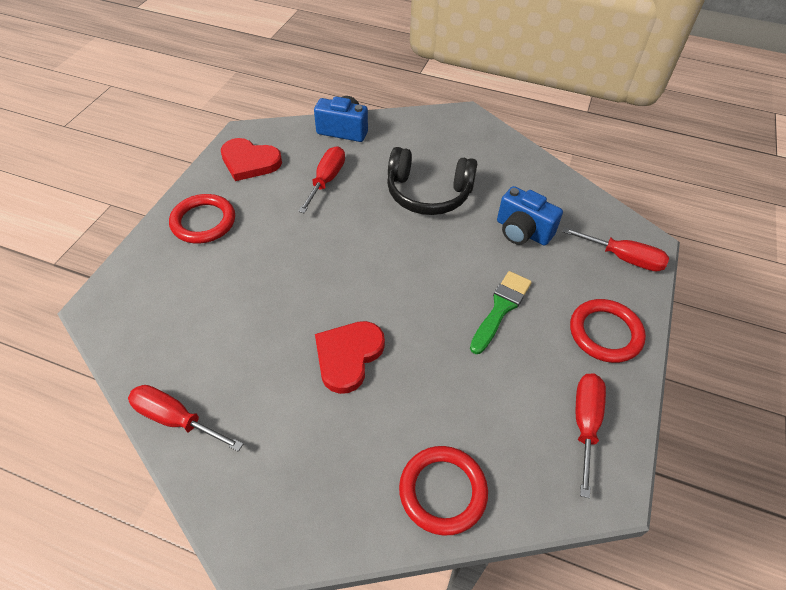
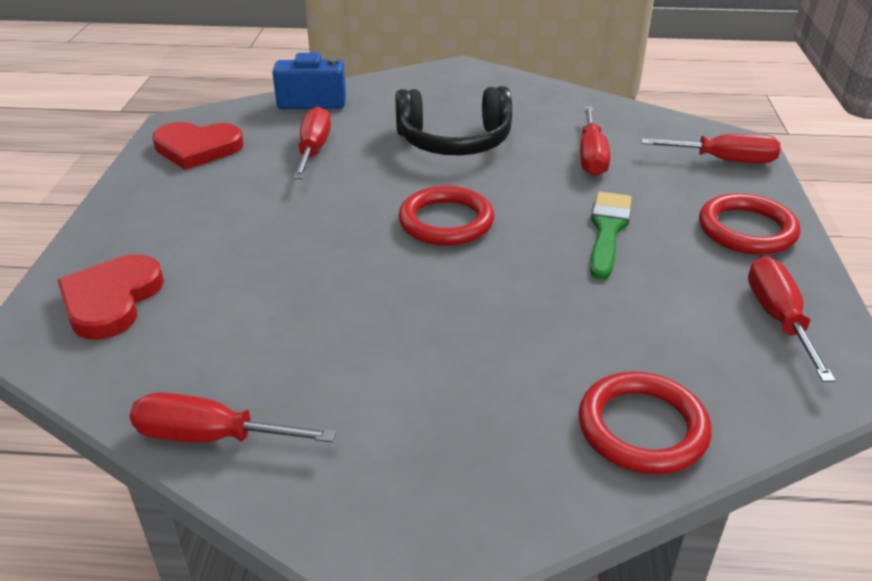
camera: 15 degrees left, 15 degrees down
(203, 222) = (157, 216): red ring -> red ring (446, 221)
(348, 356) = (434, 315): red heart -> red heart (111, 300)
(522, 231) = (591, 157): blue camera -> red screwdriver

